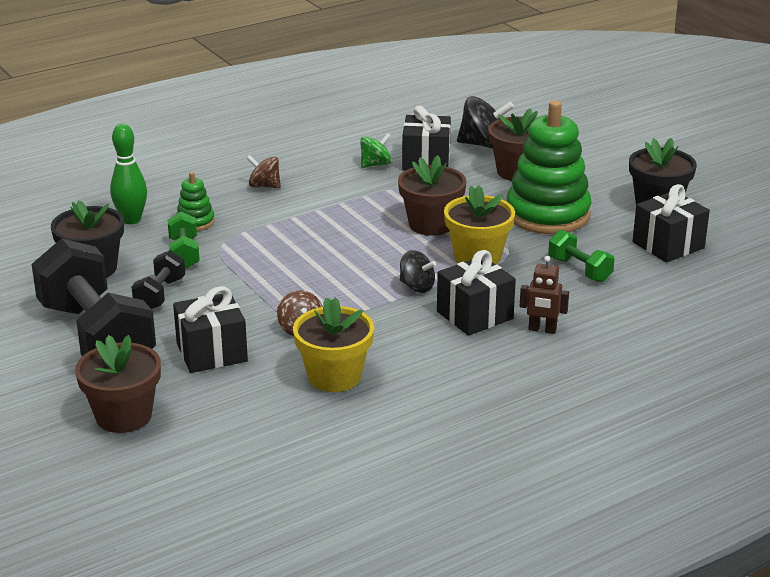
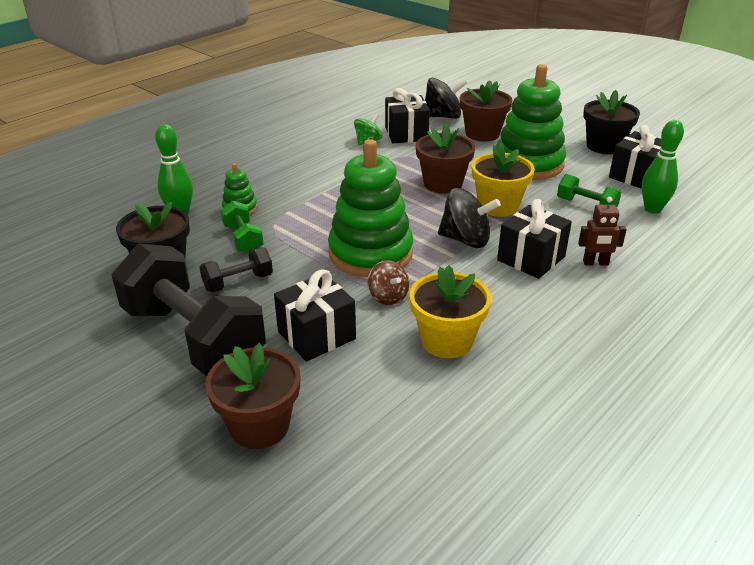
camera: 15 degrees left, 5 degrees up
(160, 294) = (238, 282): black dumbbell -> black dumbbell turned 60 degrees clockwise
(264, 186) = (285, 170): brown spinning top -> none
(307, 286) = (370, 253): none -> green stacking toy
(417, 287) = (465, 240): black spinning top -> black spinning top, size x1.61
(655, 284) = (652, 209): none -> green bowling pin

